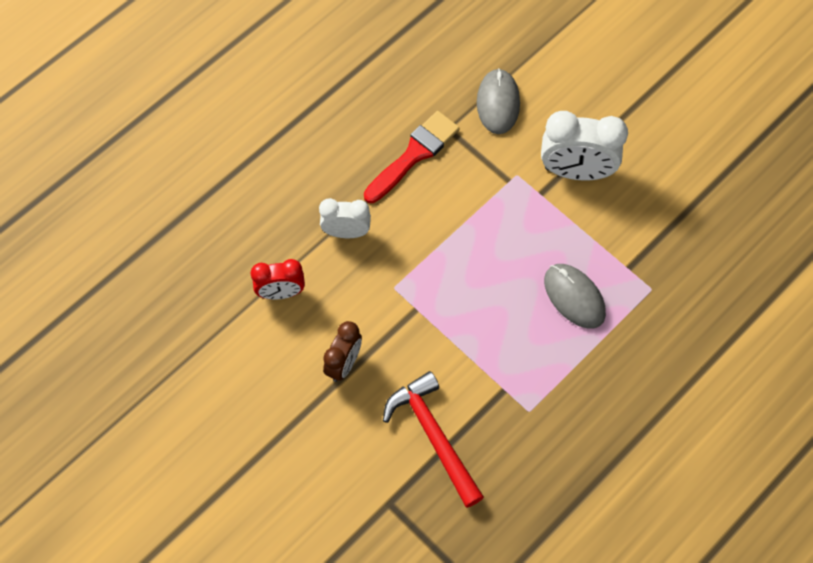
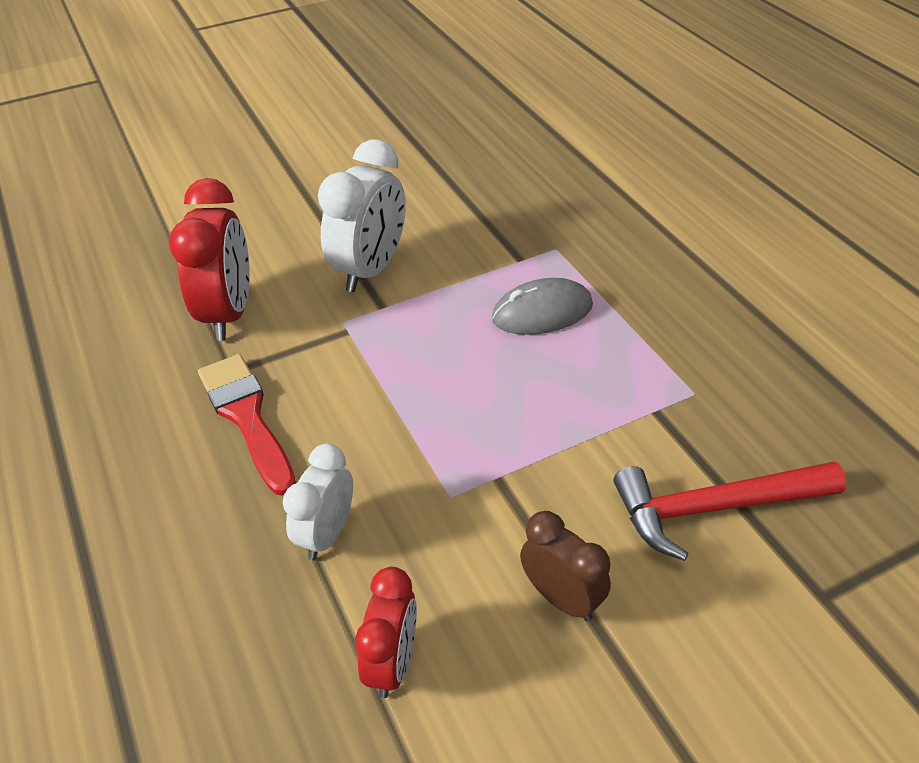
camera: 70 degrees left, 20 degrees down
(498, 103) = (229, 313): grey mouse -> red clock

